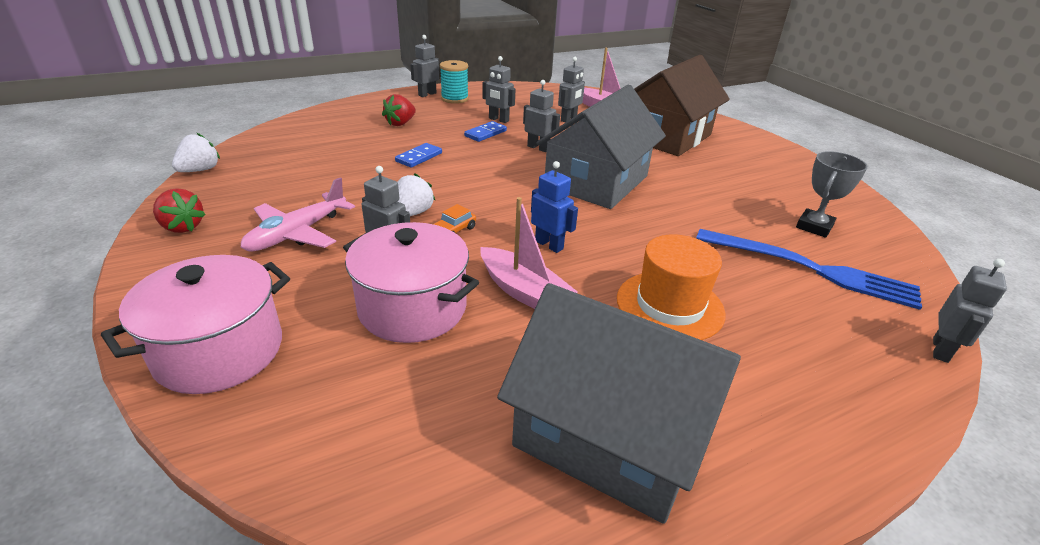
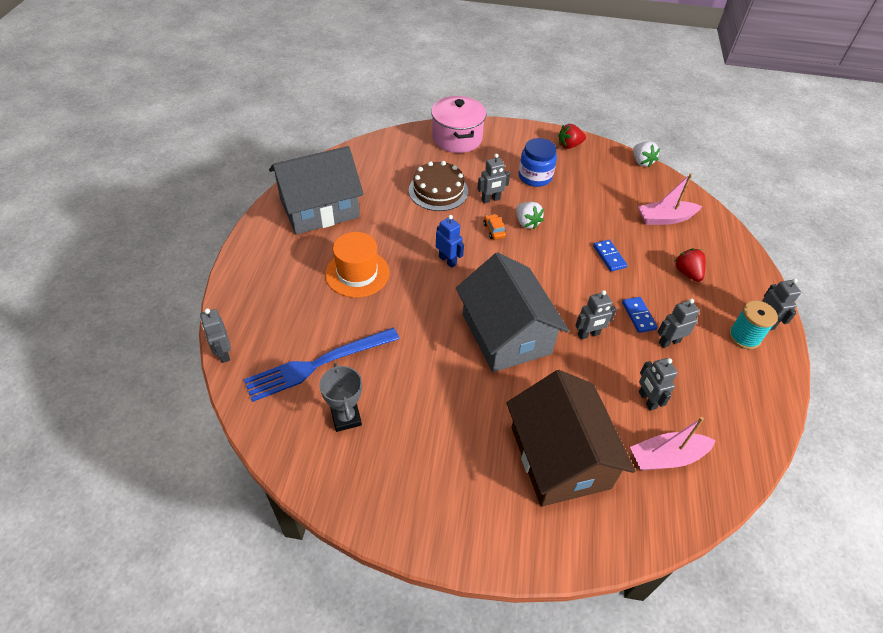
camera: 125 degrees right, 15 degrees up
(297, 233) = (535, 177): pink plane -> blue jar
(412, 308) = (438, 190): pink pot -> brown cake
(524, 291) = (417, 229): pink boat -> pink boat (665, 218)
(549, 245) = (447, 260): blue robot -> blue robot turned 120 degrees counterclockwise

